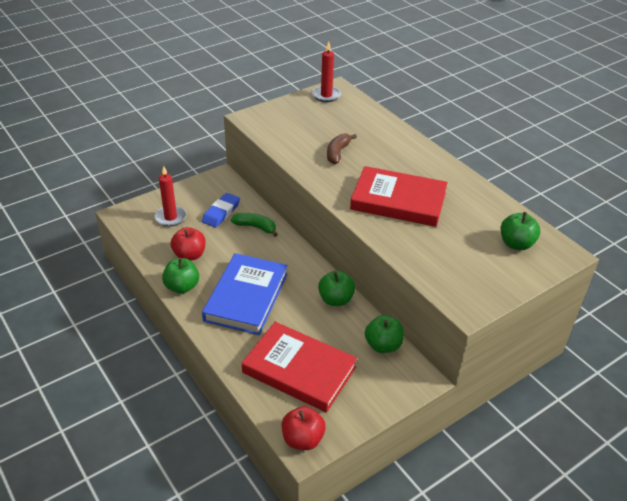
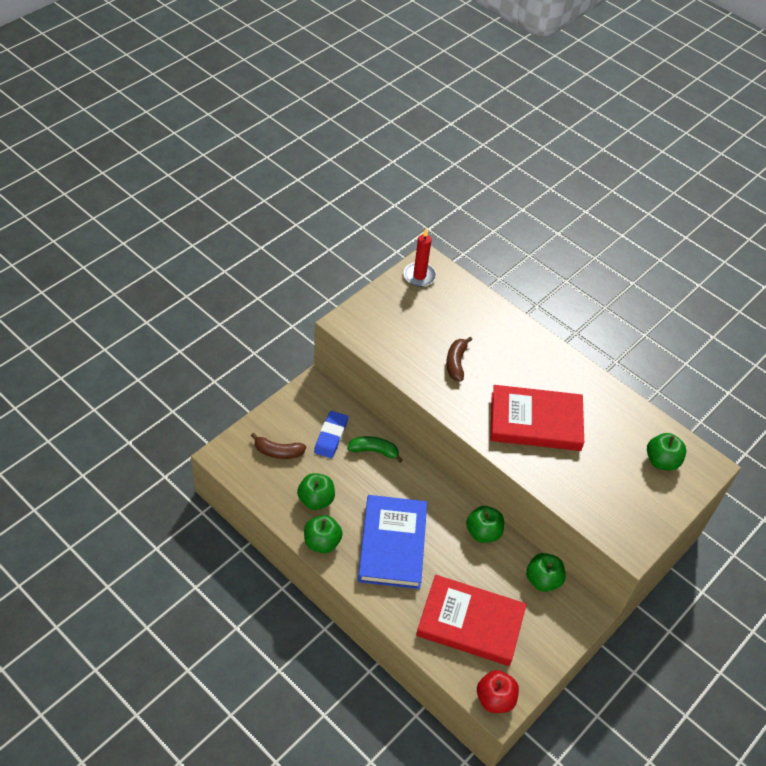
camera: 15 degrees left, 10 degrees up
(170, 217) = (278, 451): red candle -> brown banana
(189, 255) = (316, 499): red apple -> green apple

